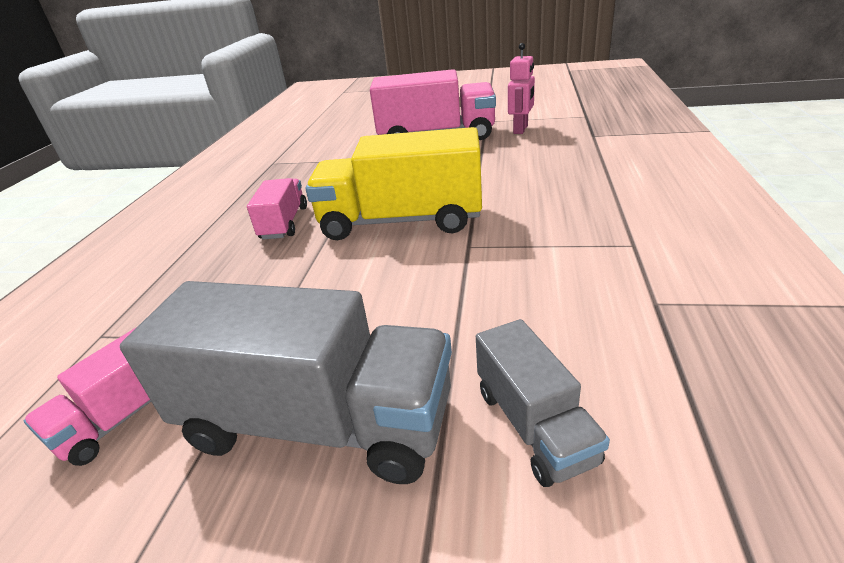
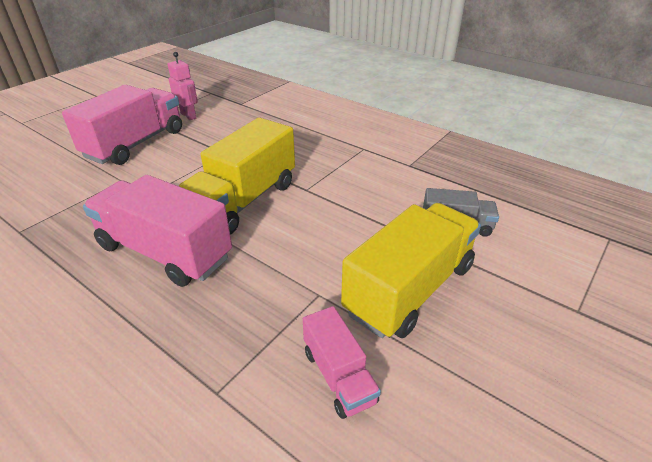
camera: 65 degrees left, 5 degrees up
(284, 223) = (165, 252): pink truck -> pink truck, size x1.89
(317, 422) = (410, 289): grey truck -> yellow truck

